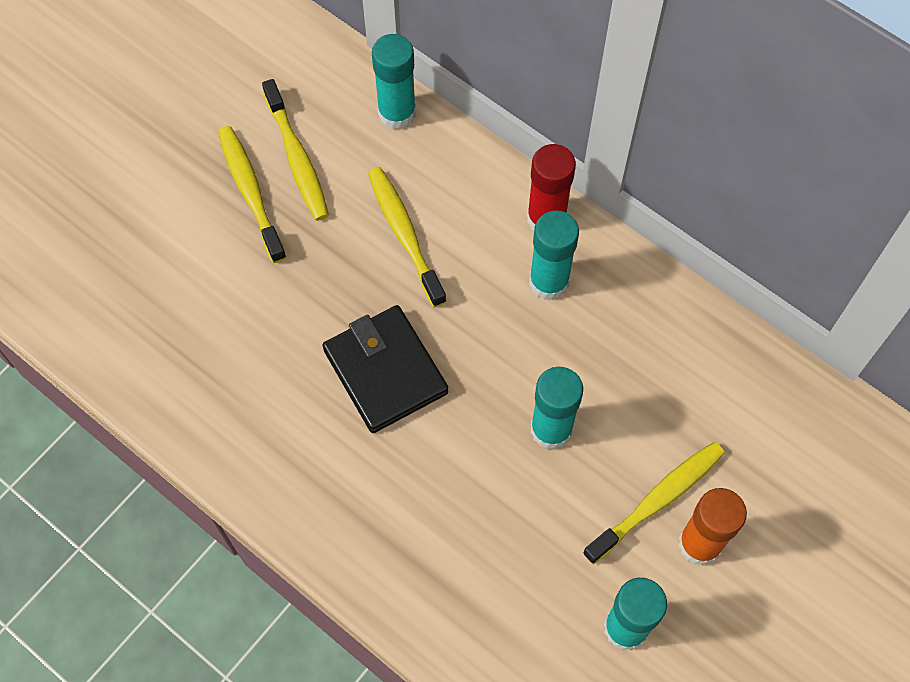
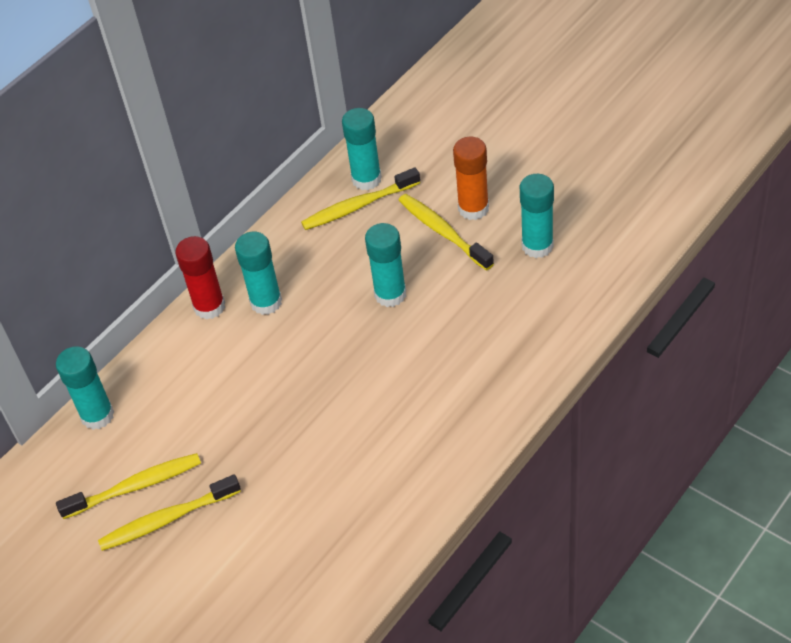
camera: 85 degrees left, 15 degrees down
(385, 371) = (343, 403): black wallet -> none
(405, 235) = (218, 400): yellow toothbrush -> yellow toothbrush (358, 206)
(759, 402) = (366, 179): none -> turquoise glue stick

